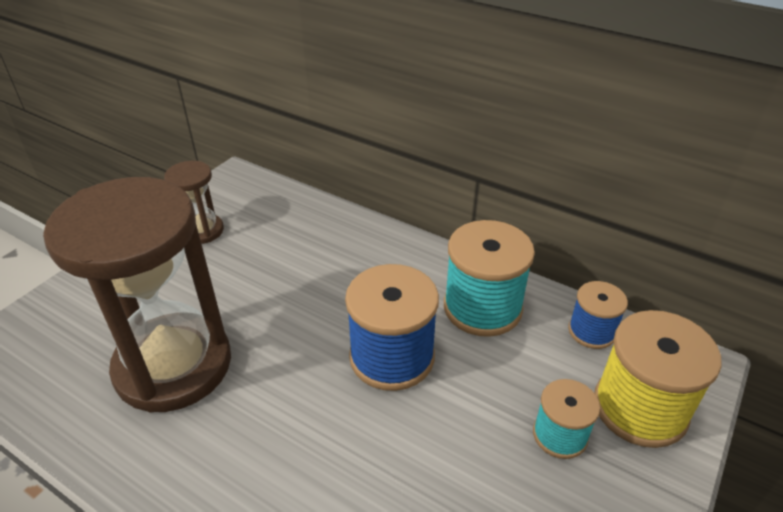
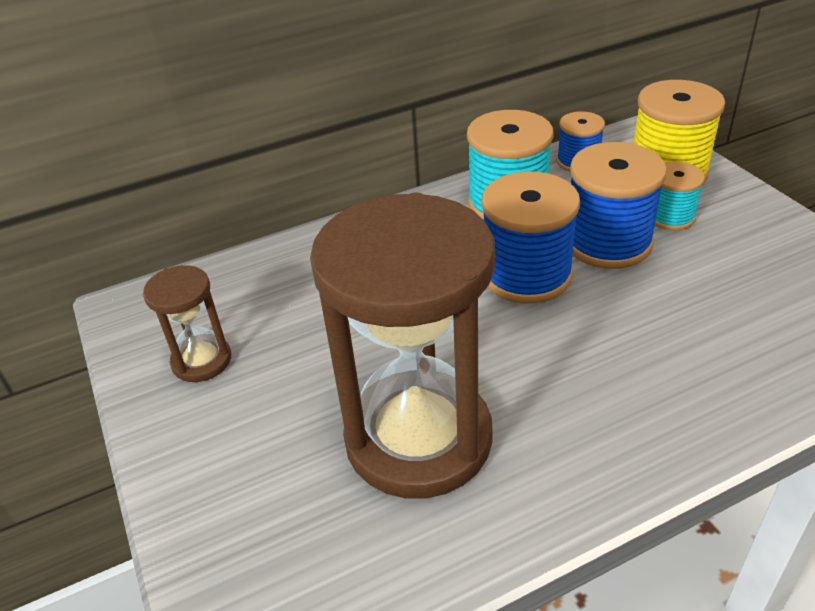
camera: 55 degrees left, 0 degrees up
(478, 397) = (607, 242): none -> blue spool

